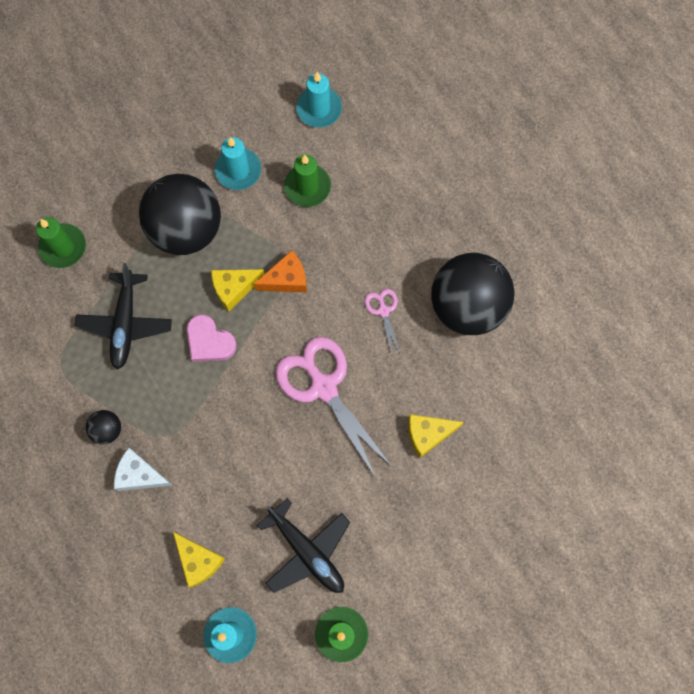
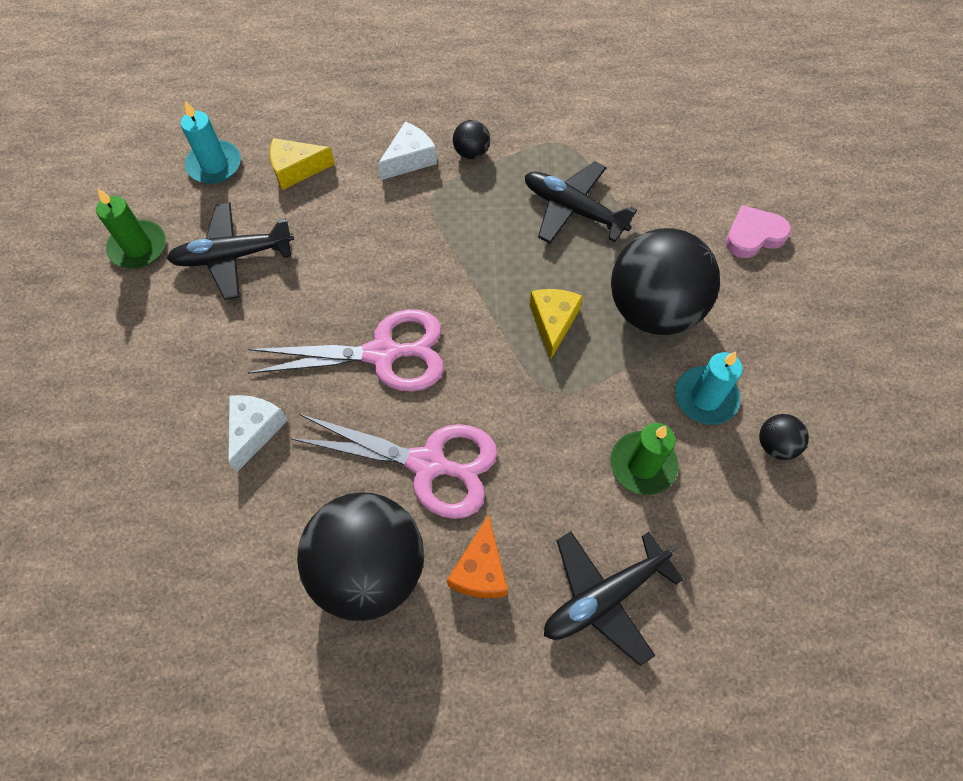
camera: 120 degrees right, 10 degrees down
(63, 247) = (693, 192): green candle -> none
(209, 341) = (506, 272): pink heart -> pink heart (753, 235)
(249, 119) = (775, 445): none -> black ball
(286, 279) = (533, 380): orange cheese -> orange cheese (480, 570)
(319, 109) = (754, 539): turquoise candle -> none
(383, 311) = (428, 464): pink scissors -> pink scissors, size x2.15
(402, 172) = (604, 597): none -> black plane
(428, 434) = (255, 430): yellow cheese -> white cheese

